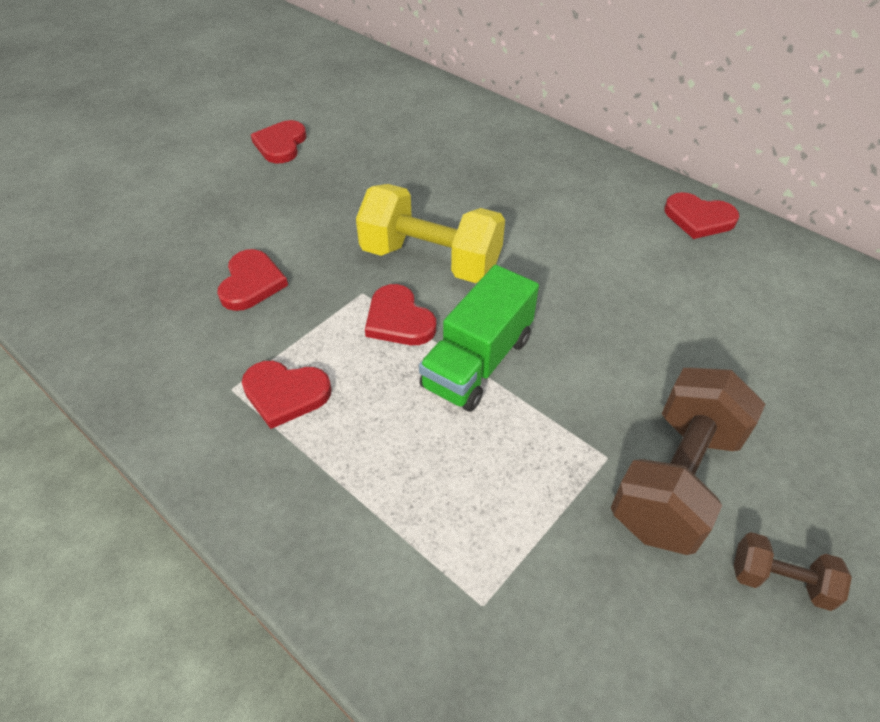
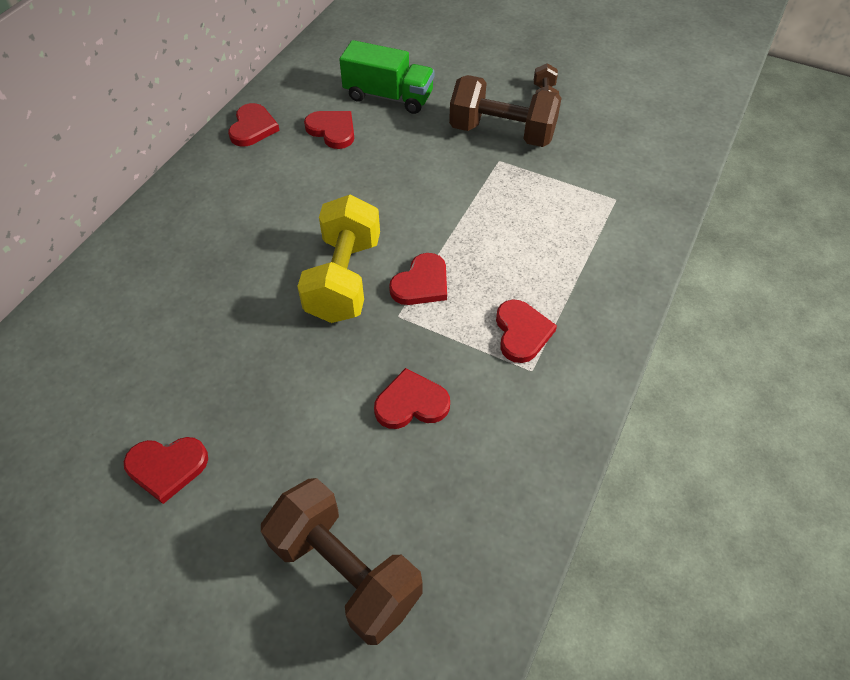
camera: 105 degrees left, 5 degrees up
(130, 220) = (345, 572): none -> brown dumbbell
(477, 362) = (448, 229): green truck -> green truck (388, 96)
(690, 284) = (332, 130): none -> red heart

